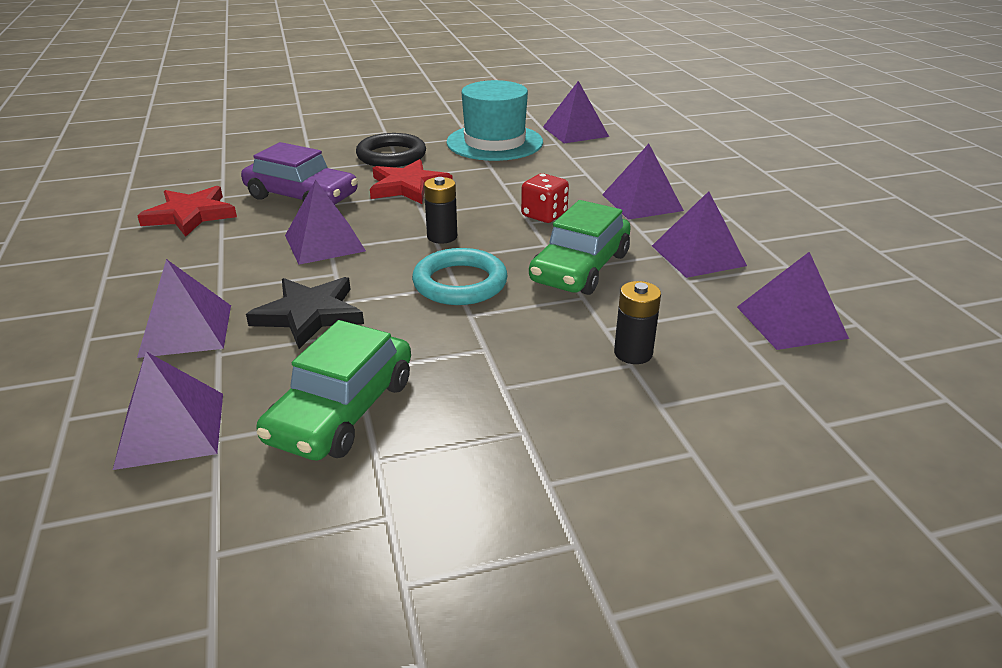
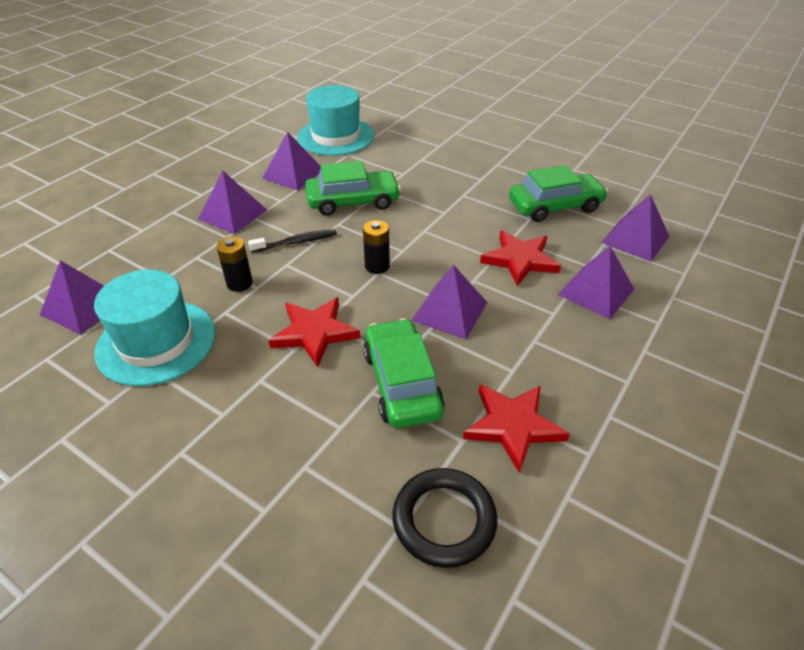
camera: 130 degrees left, 10 degrees up
(301, 197) = (402, 383): purple car -> green car
(309, 314) = (520, 260): black star -> red star
(391, 156) = (254, 392): black ring -> black ring (444, 520)
(460, 283) = (421, 230): turquoise ring -> none
(544, 215) = (296, 242): red dice -> black toothbrush
(633, 353) = (413, 161): black battery -> black battery (239, 283)
(791, 322) = (336, 136): purple pyramid -> turquoise hat

